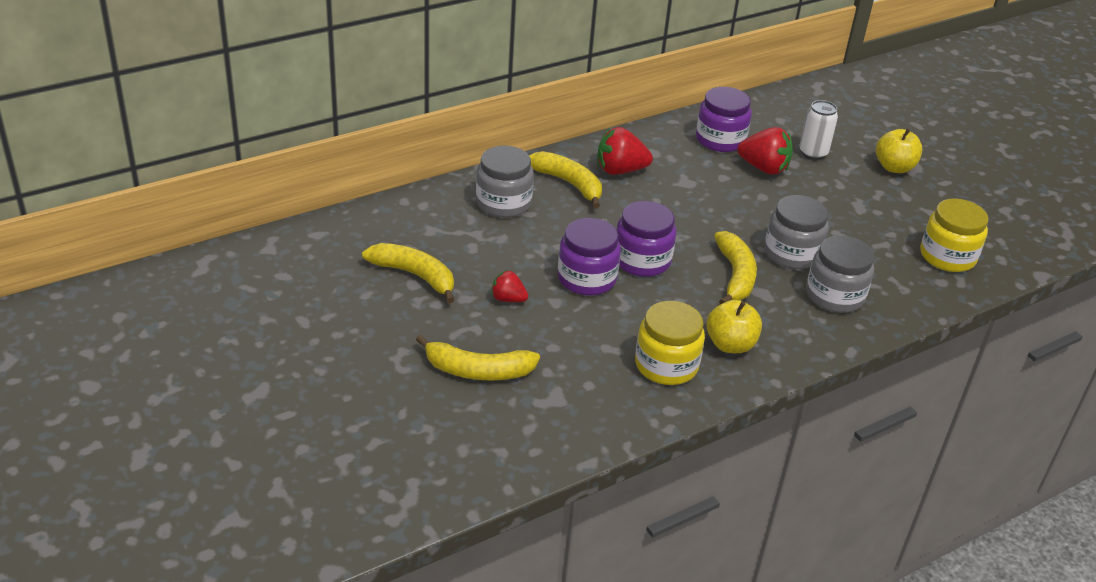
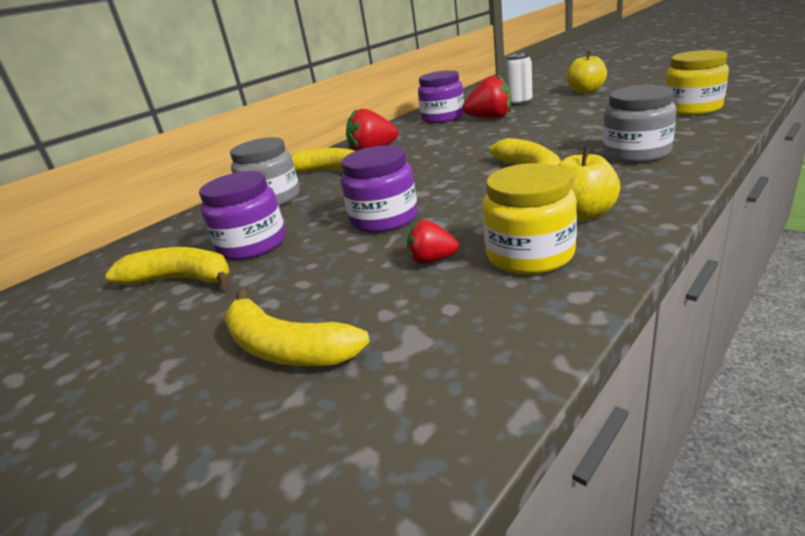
camera: 10 degrees left, 10 degrees down
(478, 371) = (286, 348): yellow banana -> yellow banana turned 45 degrees clockwise
(508, 299) = (302, 262): red strawberry -> red strawberry (432, 260)
(642, 260) = (432, 190): purple jar -> purple jar (252, 245)
(792, 253) = (565, 145): grey jar -> none

